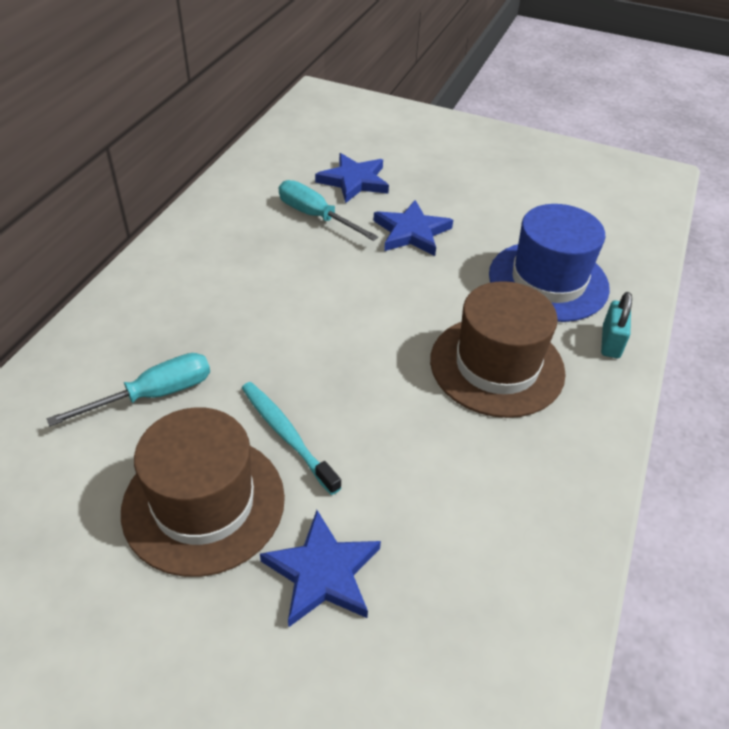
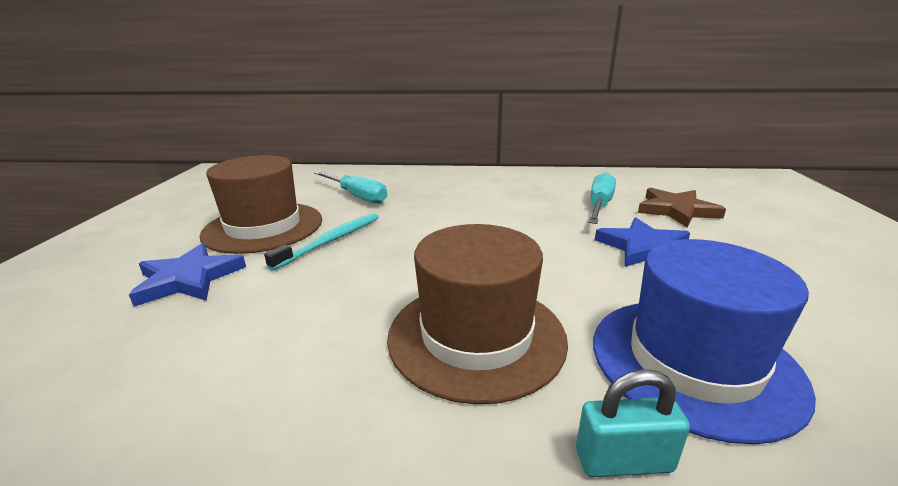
camera: 75 degrees right, 20 degrees down
(354, 181) = (676, 210): blue star -> brown star

